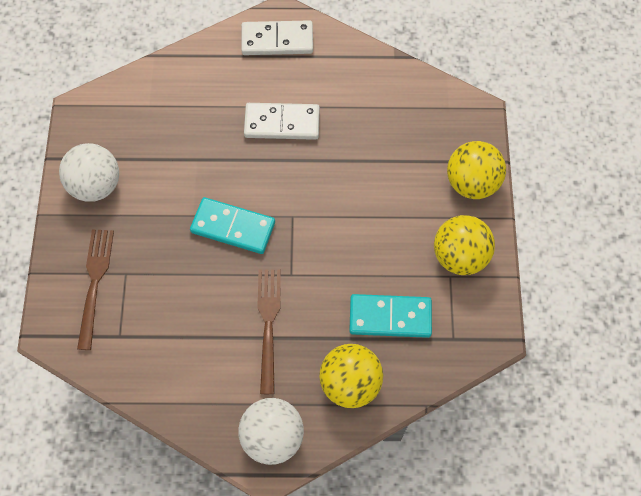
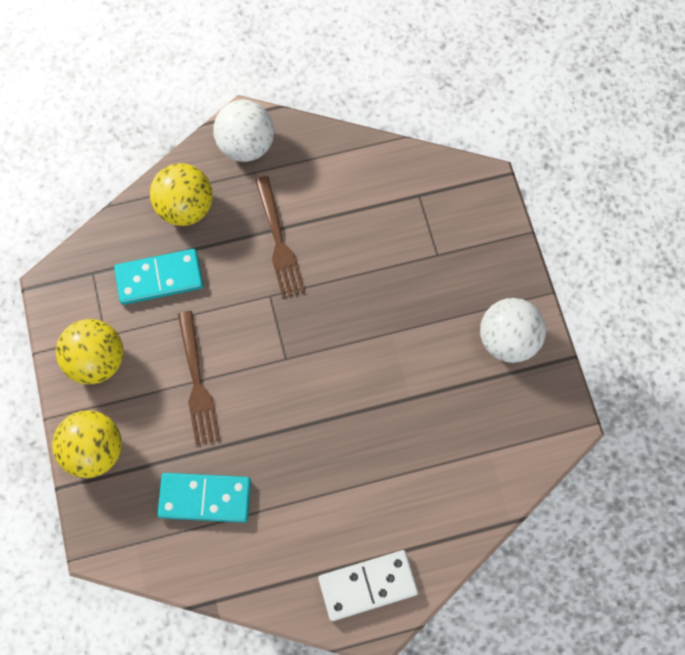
camera: 165 degrees right, 5 degrees up
(95, 282) = (464, 238): brown fork -> brown fork (197, 383)
(233, 227) = (345, 330): turquoise domino -> turquoise domino (205, 498)
(282, 123) = (328, 468): white domino -> none

